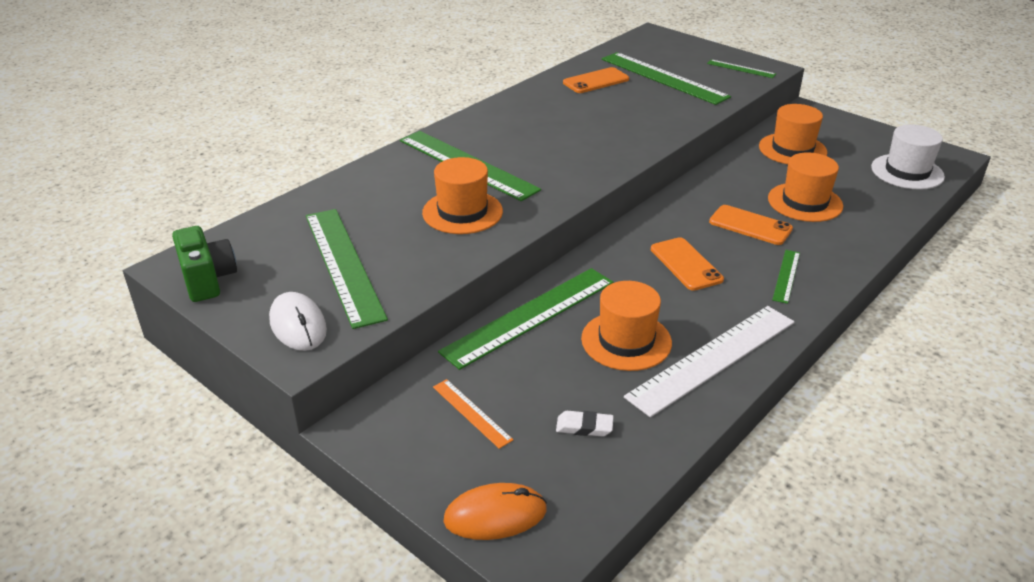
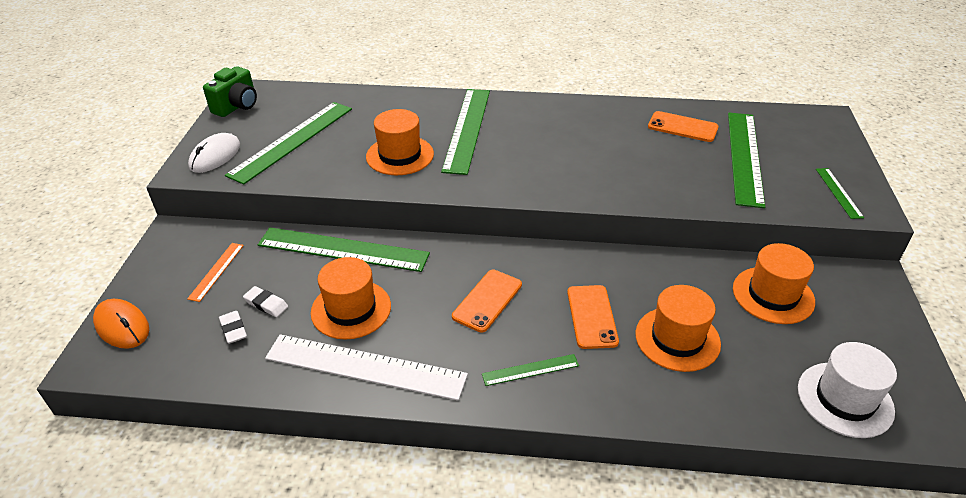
camera: 55 degrees right, 5 degrees up
(565, 392) = (266, 304): none -> white eraser

